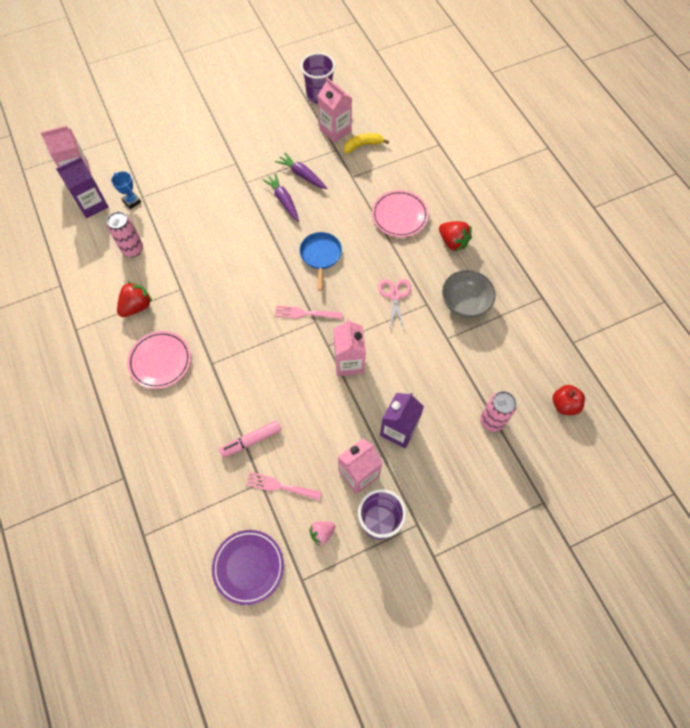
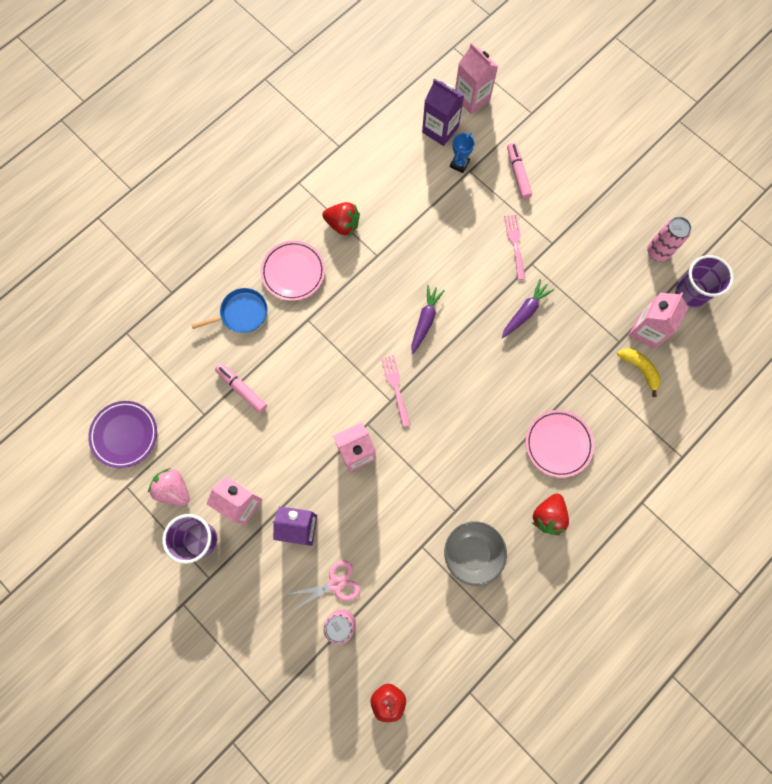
camera: 70 degrees right, 10 degrees up
(133, 249) = (404, 191): pink can -> pink can (658, 252)
(164, 165) = (518, 174): none -> pink marker
(280, 486) = (206, 434): pink fork -> pink fork (515, 244)
(302, 175) = (567, 318): purple carrot -> purple carrot (425, 321)
(320, 255) = (471, 377): blue pan -> blue pan (241, 313)
(322, 533) = (174, 489): pink strawberry -> pink strawberry, size x1.56
(395, 296) = (452, 473): pink scissors -> pink scissors (335, 584)

